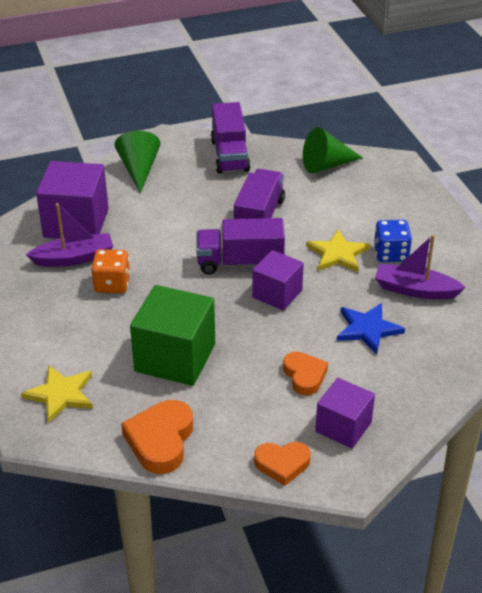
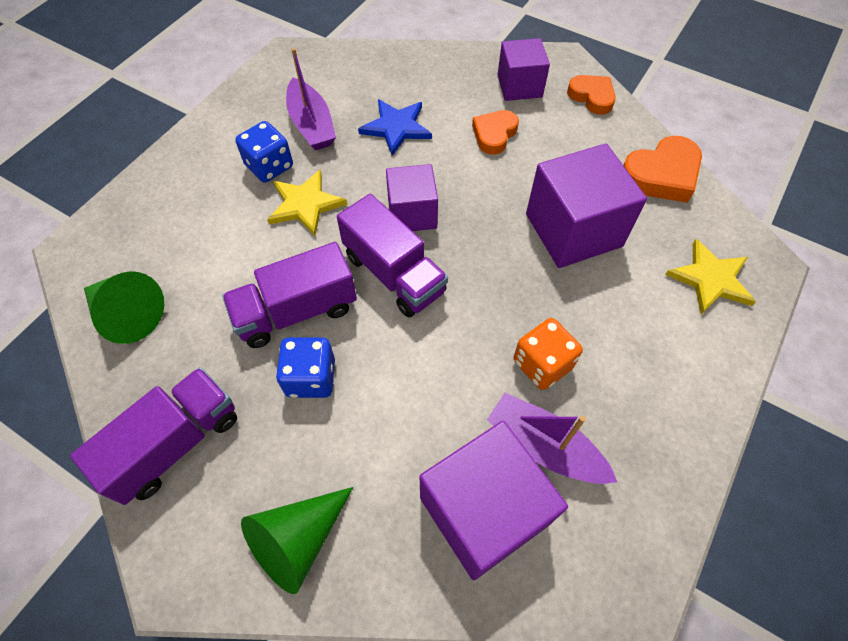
camera: 130 degrees left, 20 degrees up
(175, 358) = (573, 230): green cube -> purple cube
(212, 205) = (311, 378): none -> blue dice

